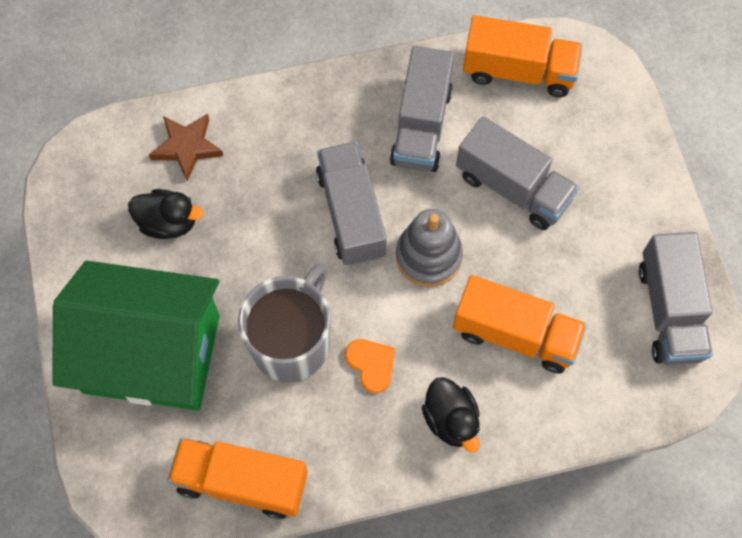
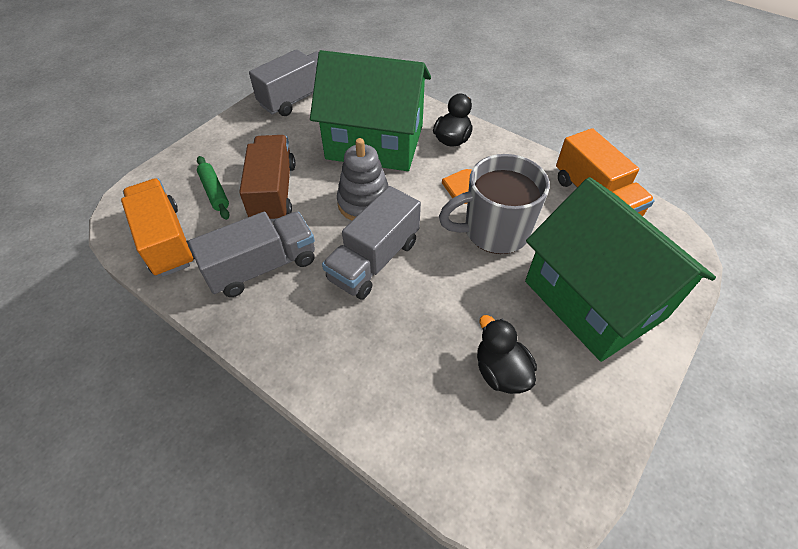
camera: 130 degrees left, 15 degrees down
(187, 147) = (425, 416): brown star -> none
(513, 187) = (273, 192): grey truck -> brown truck
(515, 334) = (375, 142): orange truck -> green house
(557, 139) = (215, 192): none -> green rolling pin

